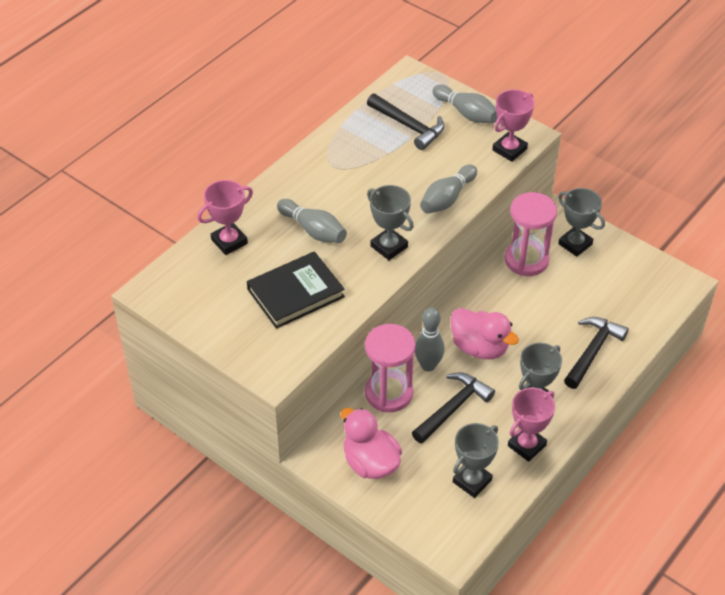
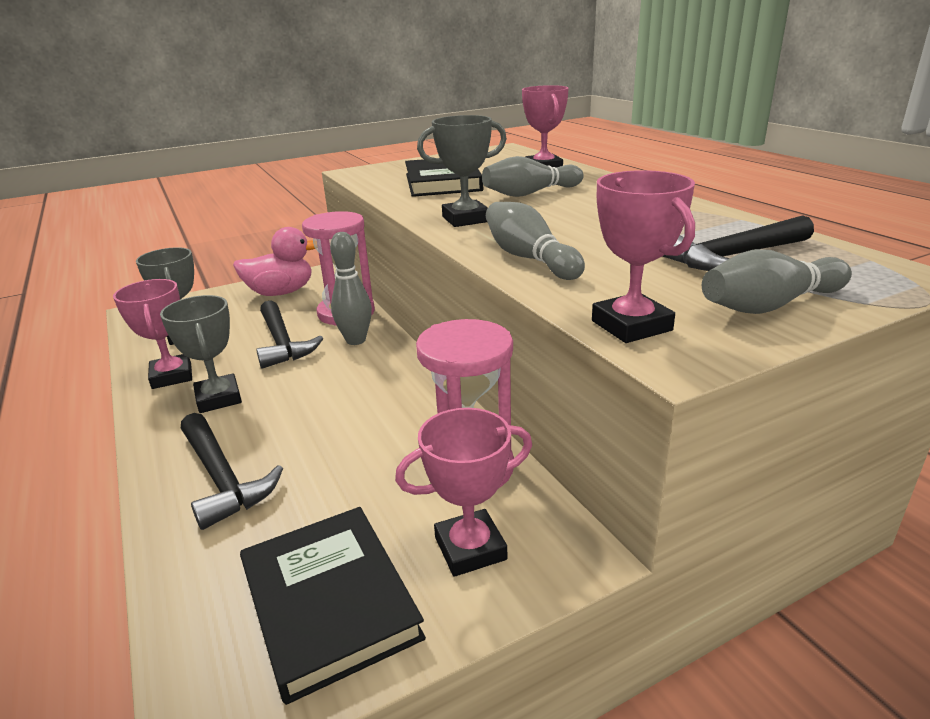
camera: 115 degrees right, 20 degrees down
(479, 347) = (343, 379): pink duck -> none
(575, 244) = (470, 548): grey trophy -> pink trophy
(627, 275) = (329, 602): none -> black book

